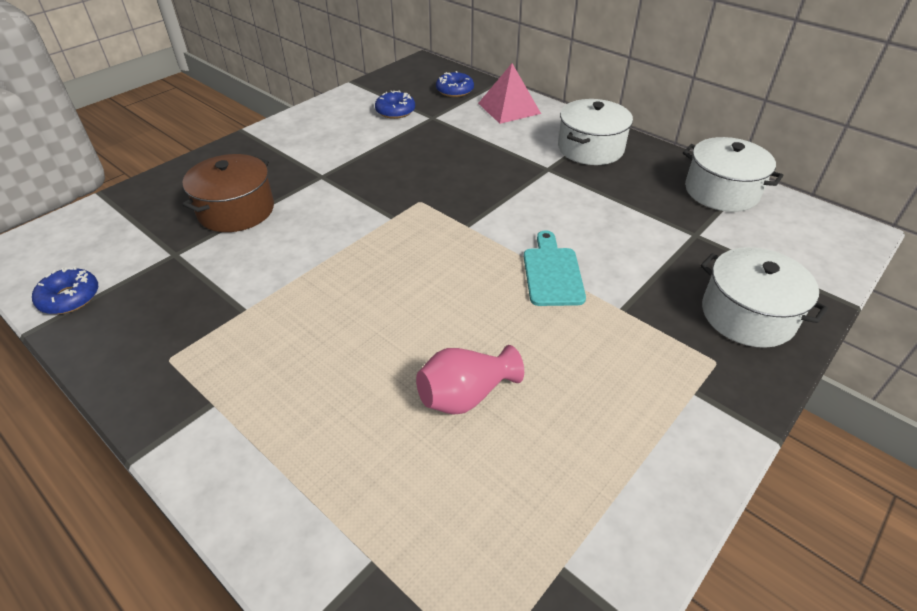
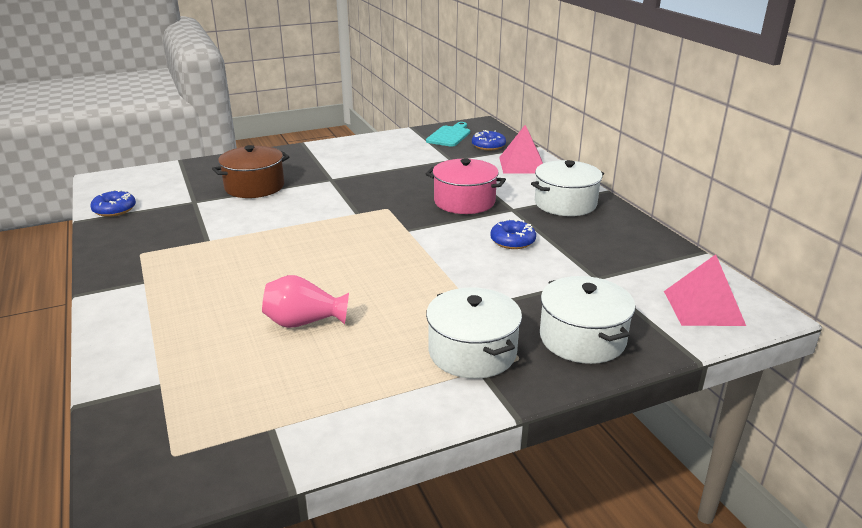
camera: 25 degrees right, 15 degrees down
(395, 111) = (426, 151): blue donut -> blue donut (512, 241)
(493, 171) = (464, 201): none -> pink pot
(552, 273) = (443, 272): turquoise cutting board -> turquoise cutting board (449, 135)
(721, 191) = (656, 256): white pot -> white pot (472, 352)
(809, 242) = (703, 308): none -> pink pyramid

